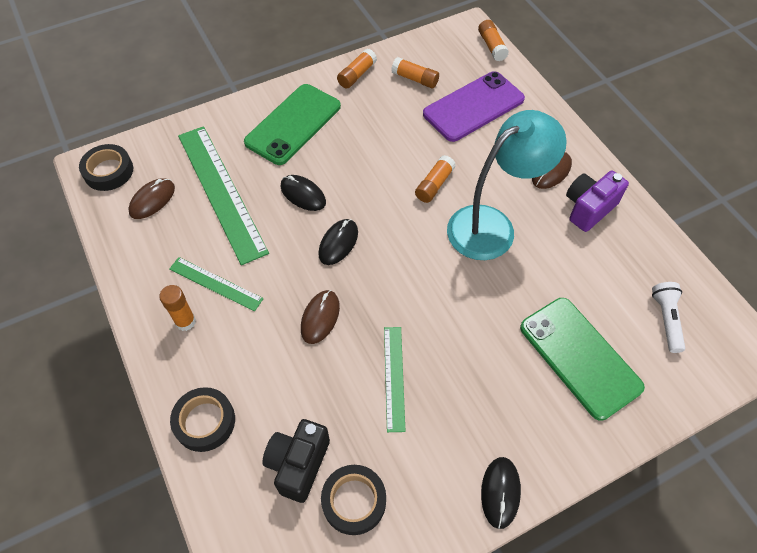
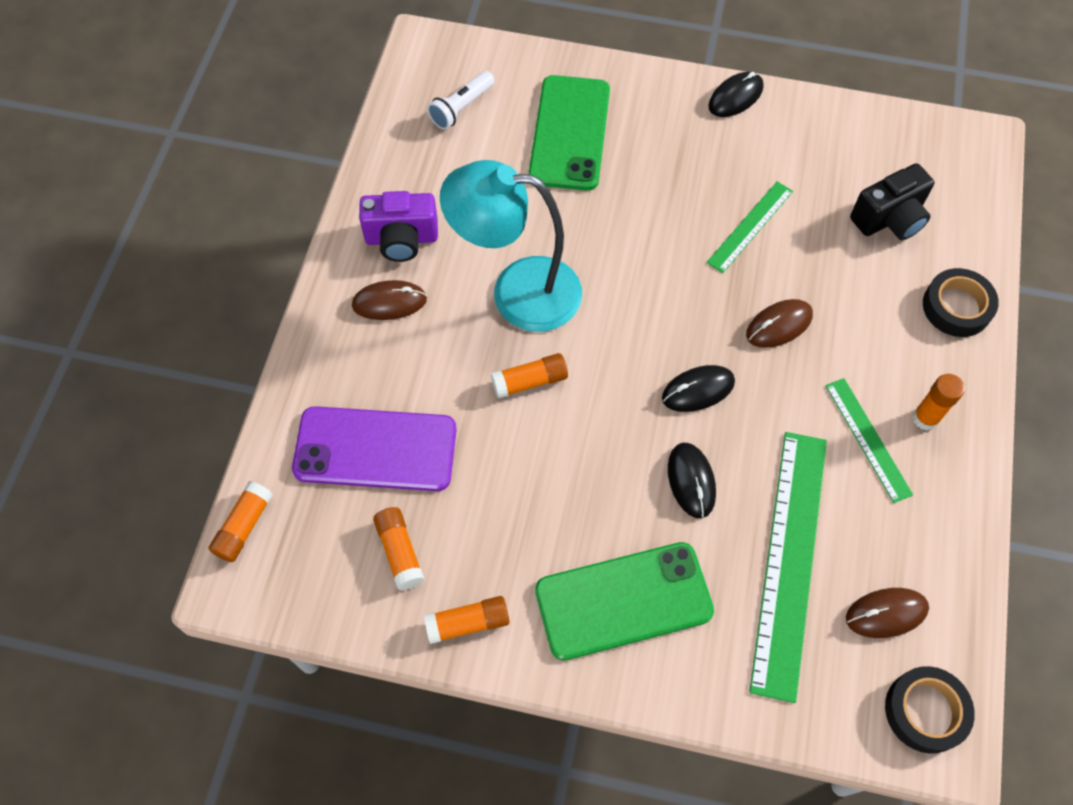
camera: 140 degrees left, 5 degrees up
(354, 501) = (860, 165): black tape -> none

